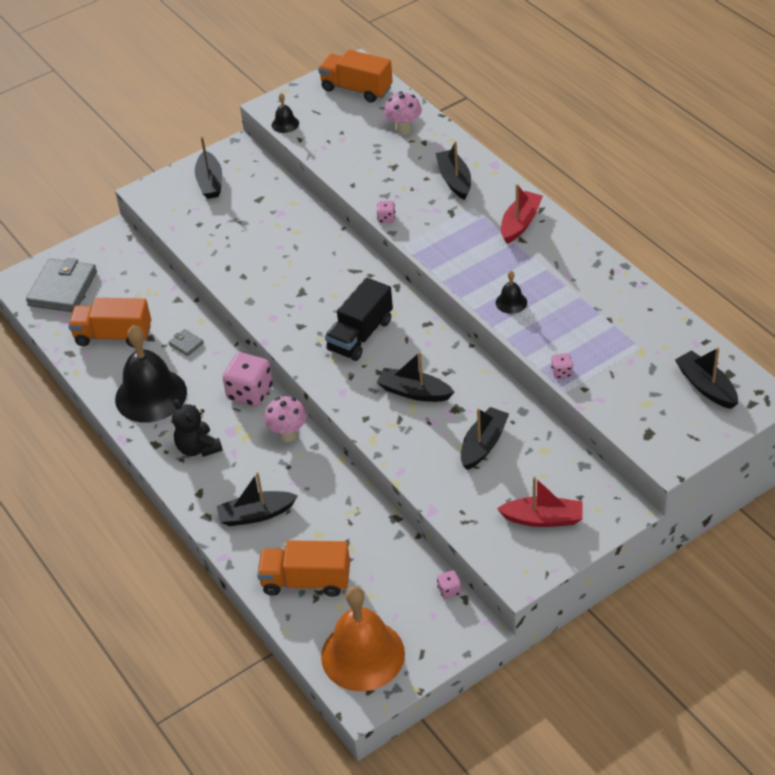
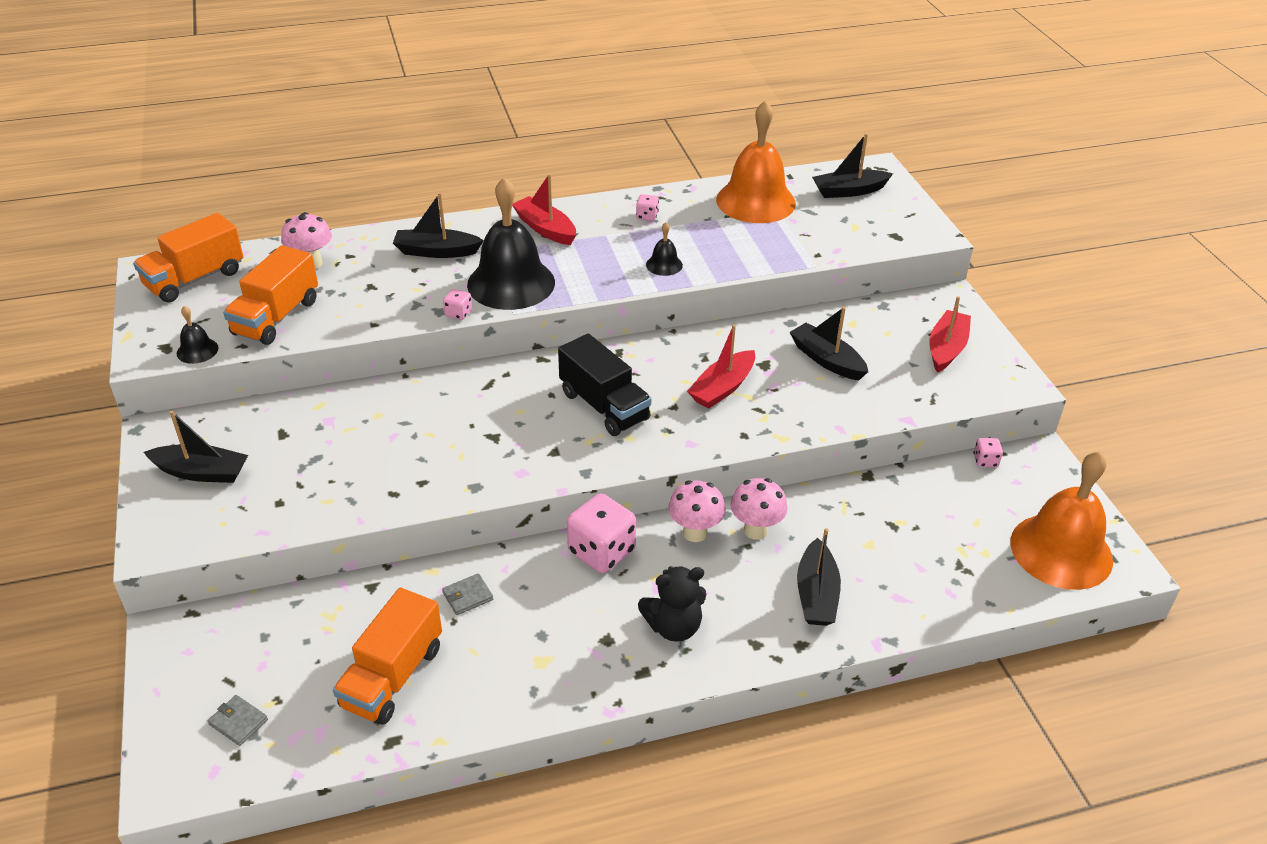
camera: 75 degrees left, 5 degrees down
(63, 289) = (238, 722): grey wallet -> grey wallet, size x0.43
(151, 395) = (544, 657): black bell -> black bell (511, 283)
(305, 467) = (756, 530): none -> pink mushroom
(306, 581) = (940, 573): orange truck -> orange truck (276, 317)
(414, 392) = (722, 388): black boat -> red boat
(561, 372) = (787, 261): pink dice -> pink dice (647, 216)
(645, 330) = (755, 201): none -> orange bell

